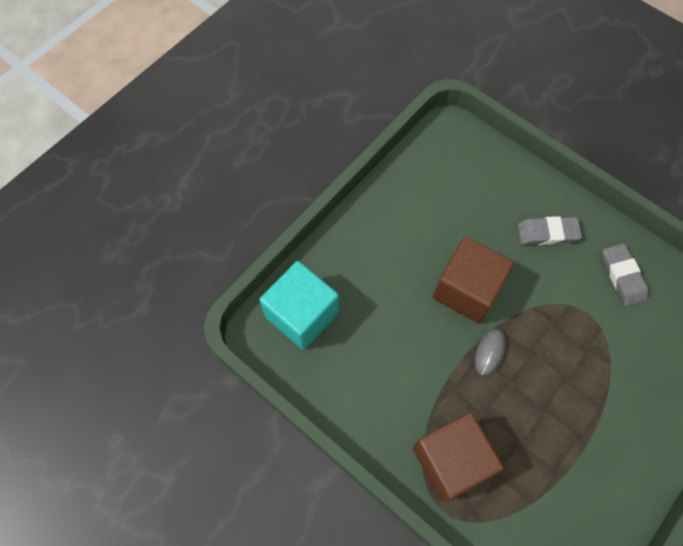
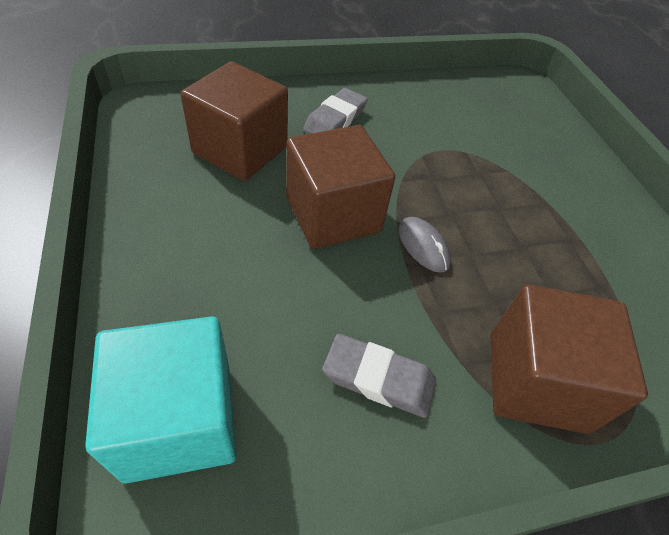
camera: 60 degrees left, 15 degrees down
(466, 207) = (240, 150): none -> brown cube
(622, 276) = (425, 107): grey eraser -> grey eraser (378, 379)

